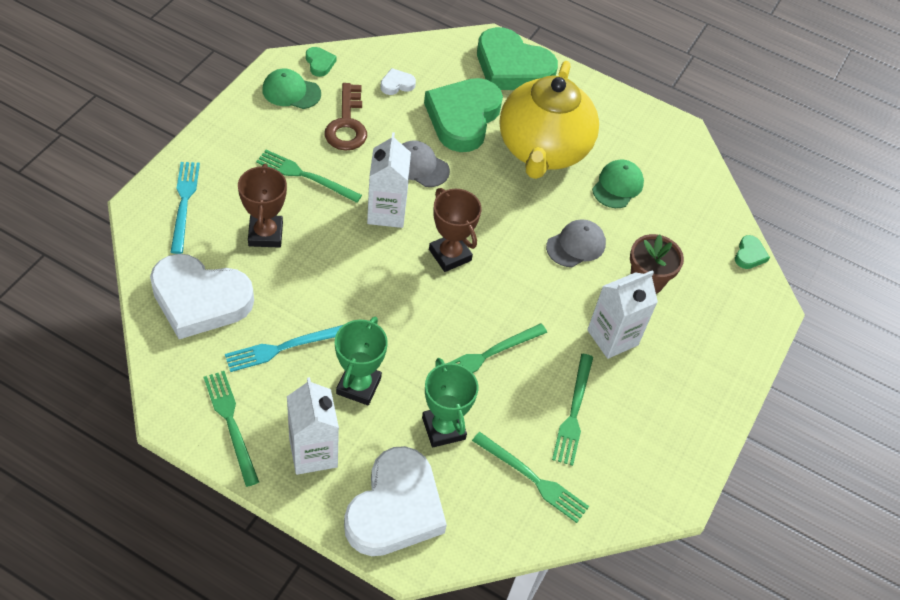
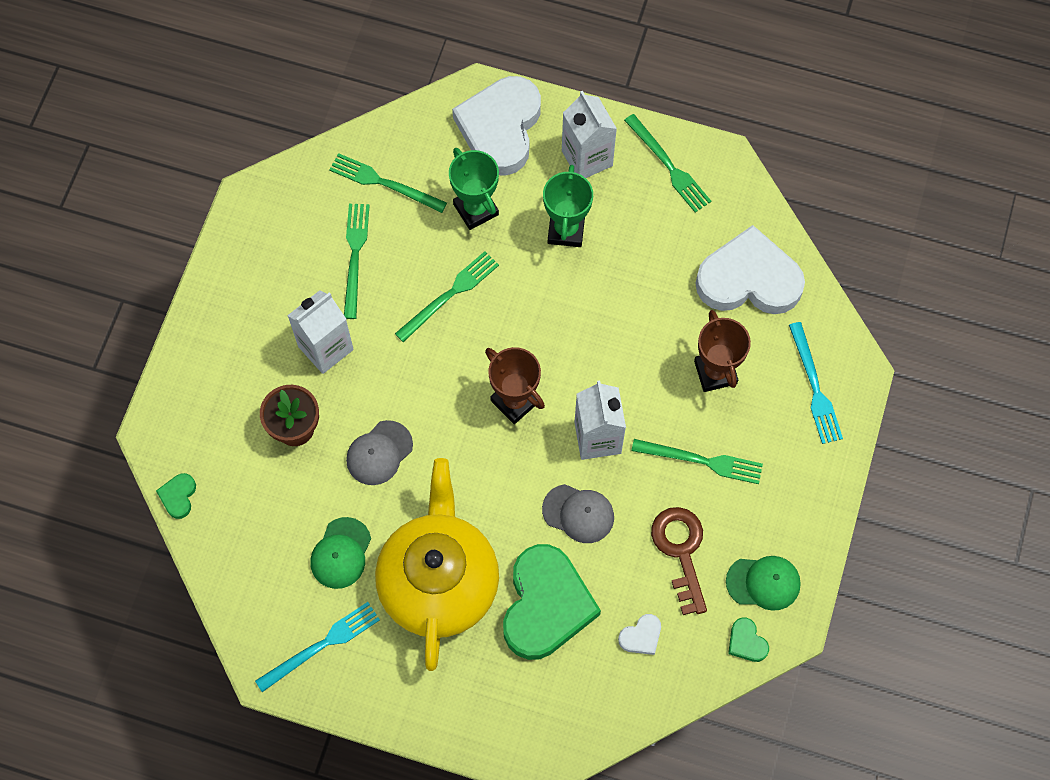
camera: 175 degrees right, 15 degrees up
(283, 348) = (649, 250): turquoise fork -> turquoise fork (322, 645)
(512, 67) = (502, 715): green heart -> none

